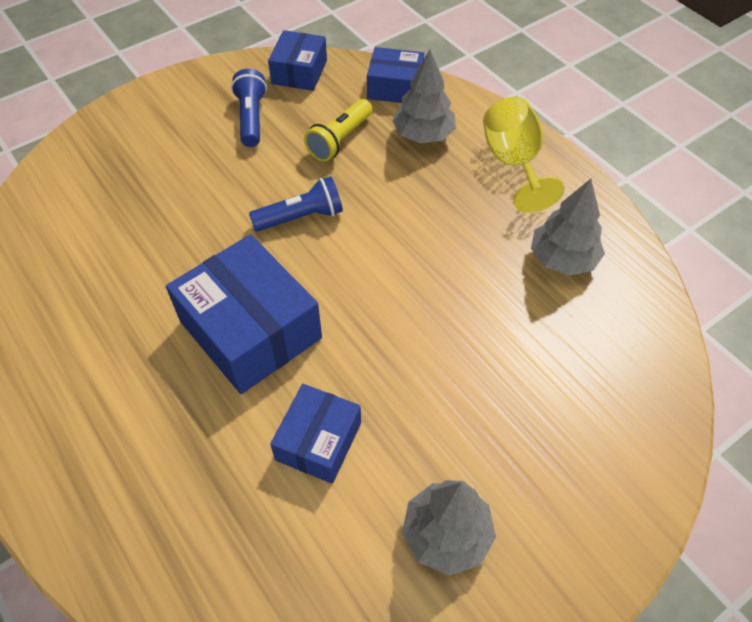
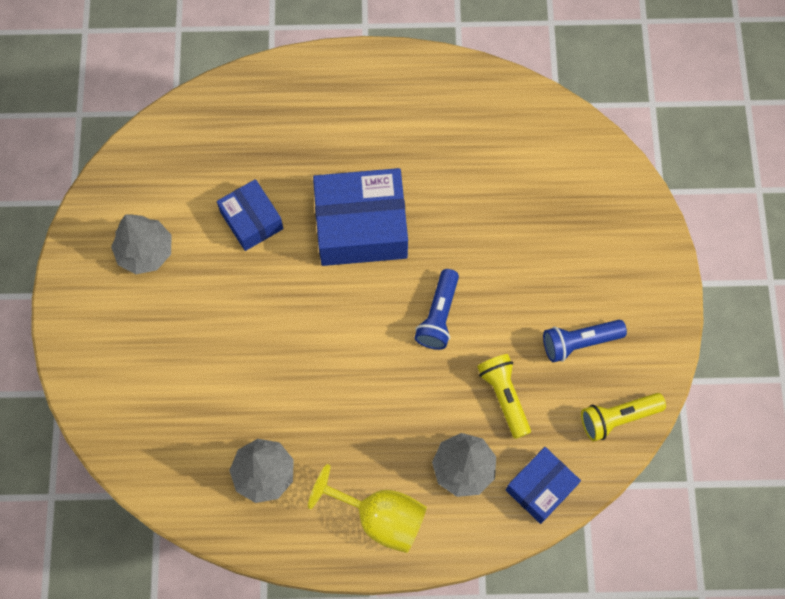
camera: 125 degrees right, 15 degrees up
(251, 118) = (579, 342): blue flashlight -> blue flashlight turned 135 degrees clockwise
(299, 72) = (618, 418): blue box -> yellow flashlight

